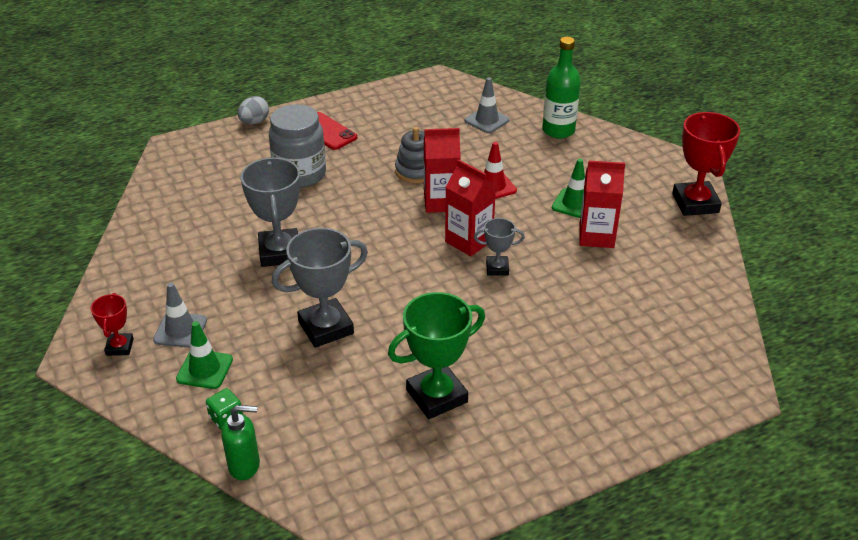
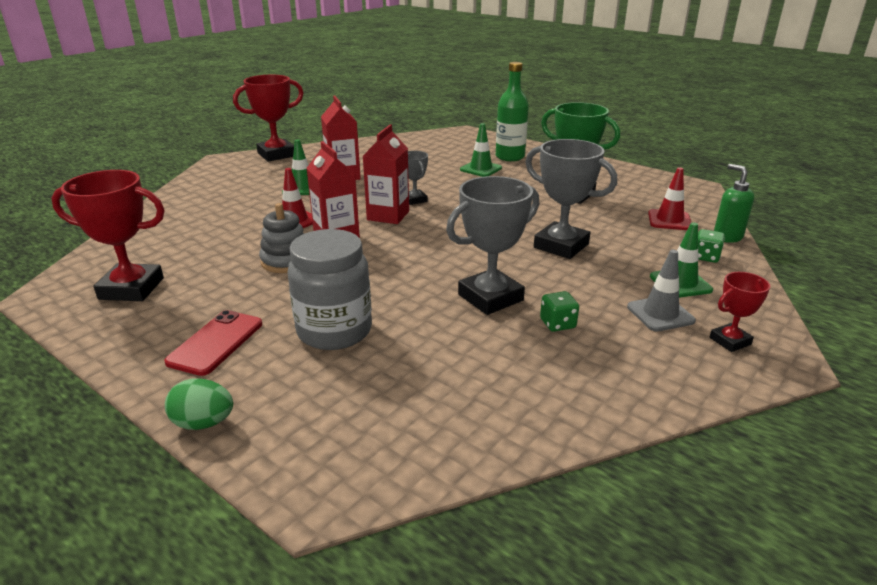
camera: 115 degrees left, 10 degrees down
(219, 271) = (557, 324): none -> green dice
(254, 122) = (203, 423): grey egg -> green egg
(314, 442) = (669, 220): none -> red traffic cone
(423, 107) = (131, 288): none -> red trophy
(487, 120) = (161, 245): grey traffic cone -> none
(558, 130) = (176, 210): green bottle -> green bottle (510, 157)
(564, 350) = (481, 169): none -> green traffic cone

